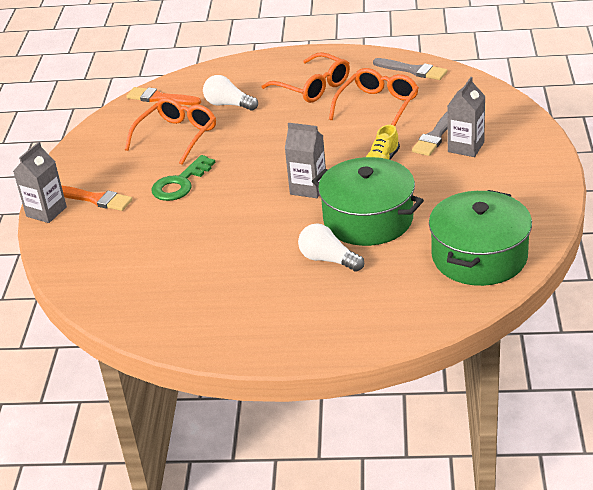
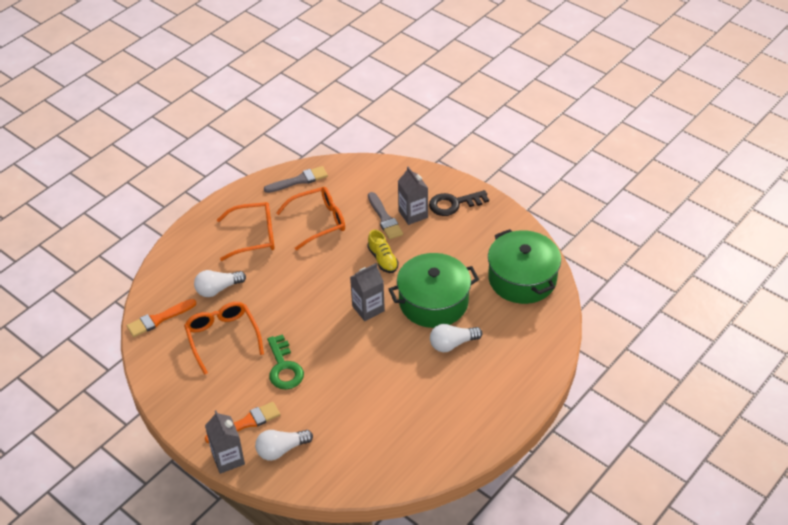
camera: 55 degrees left, 10 degrees up
(84, 233) = (281, 449): none -> white light bulb
(378, 106) = (318, 221): orange glasses -> orange glasses turned 90 degrees clockwise
(517, 161) = (454, 204): none -> black key

